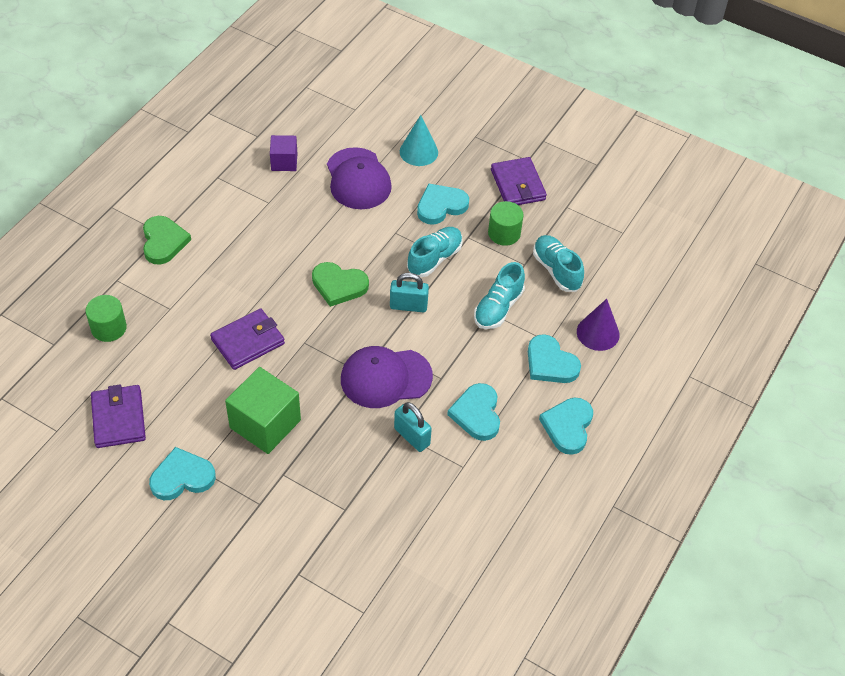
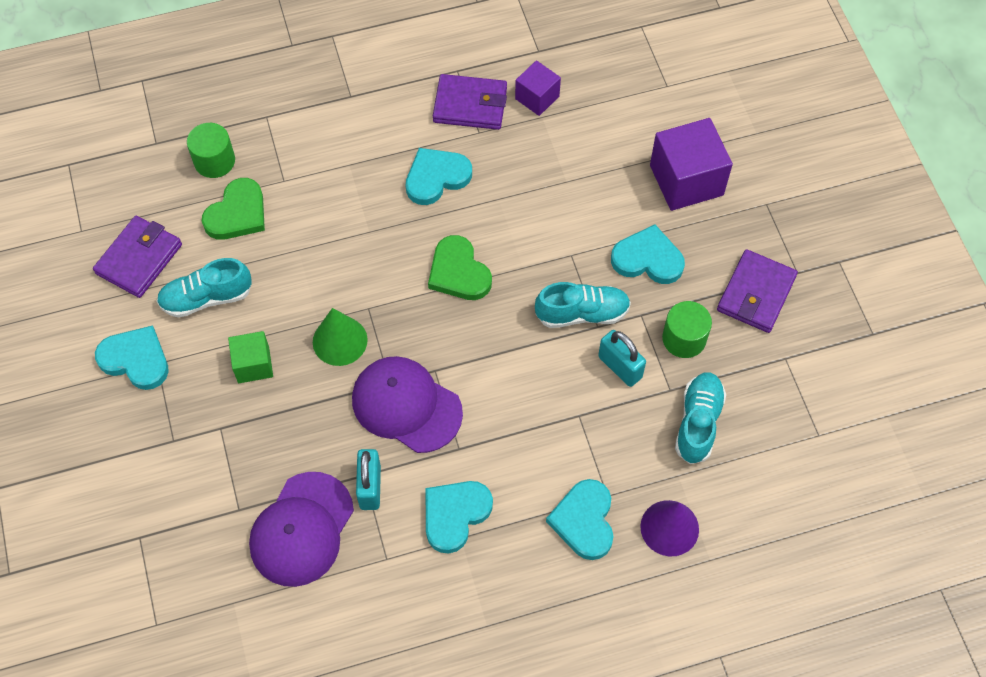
camera: 45 degrees right, 10 degrees up
(163, 242) = (343, 106): green heart -> green heart (237, 213)
(248, 341) = (319, 268): purple wallet -> purple wallet (470, 105)
(265, 424) = (253, 364): green cube -> green cube, size x0.57
(306, 372) = (340, 341): none -> green cone
(358, 179) = (592, 168): purple cap -> purple cap (302, 529)
(408, 306) = (504, 346): turquoise padlock -> turquoise padlock (620, 367)
(418, 152) = (686, 180): turquoise cone -> purple cube
(498, 308) = (593, 417): turquoise shoe -> turquoise shoe (207, 298)
(568, 426) = (531, 604): turquoise heart -> turquoise heart (436, 177)

